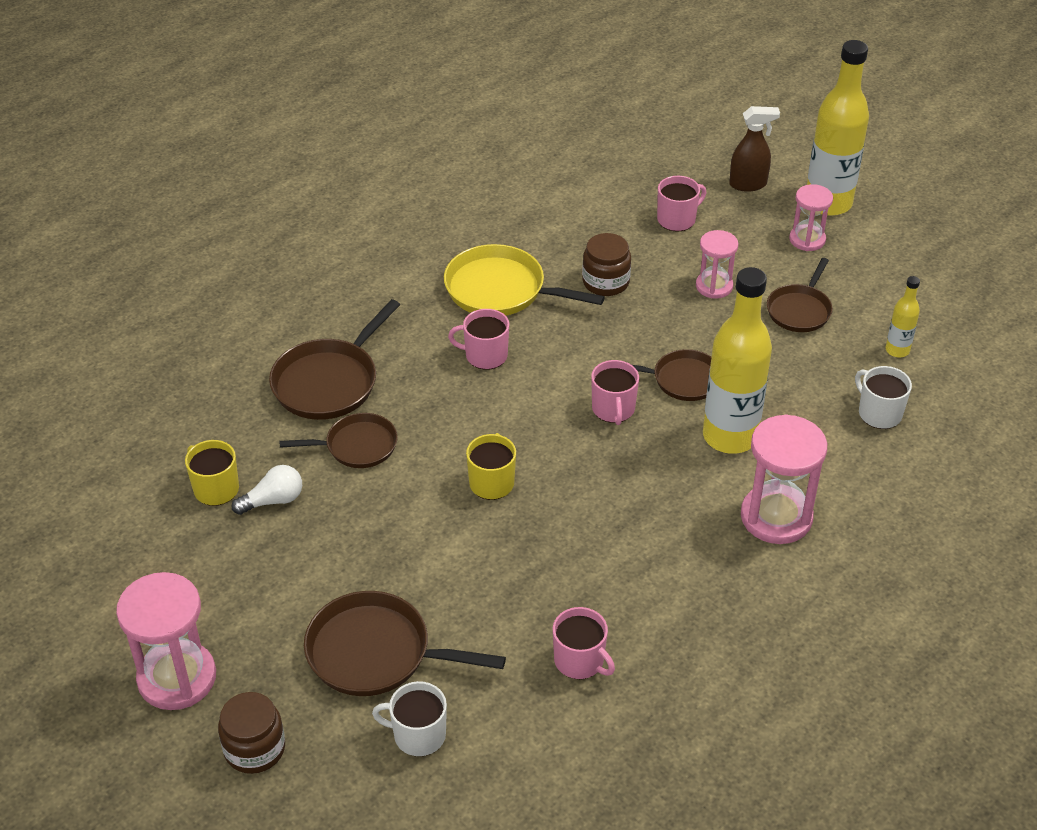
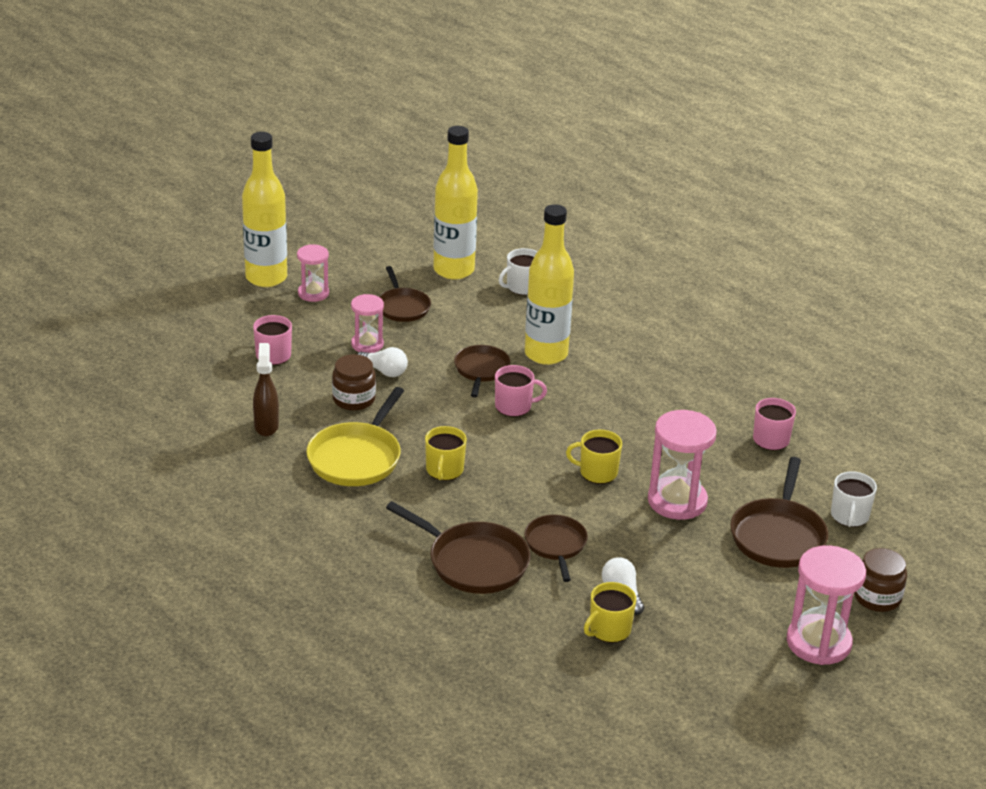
camera: 90 degrees left, 10 degrees down
(485, 355) = (444, 470): pink mug -> yellow mug
(663, 302) = (384, 371): none -> white light bulb
(748, 184) = (231, 313): brown spray bottle -> brown spray bottle (266, 426)
(776, 517) = (628, 342): pink hourglass -> pink hourglass (677, 501)
(800, 310) = (402, 307): brown pan -> brown pan turned 45 degrees clockwise
(897, 350) = (454, 270): yellow bottle -> yellow bottle, size x2.15

